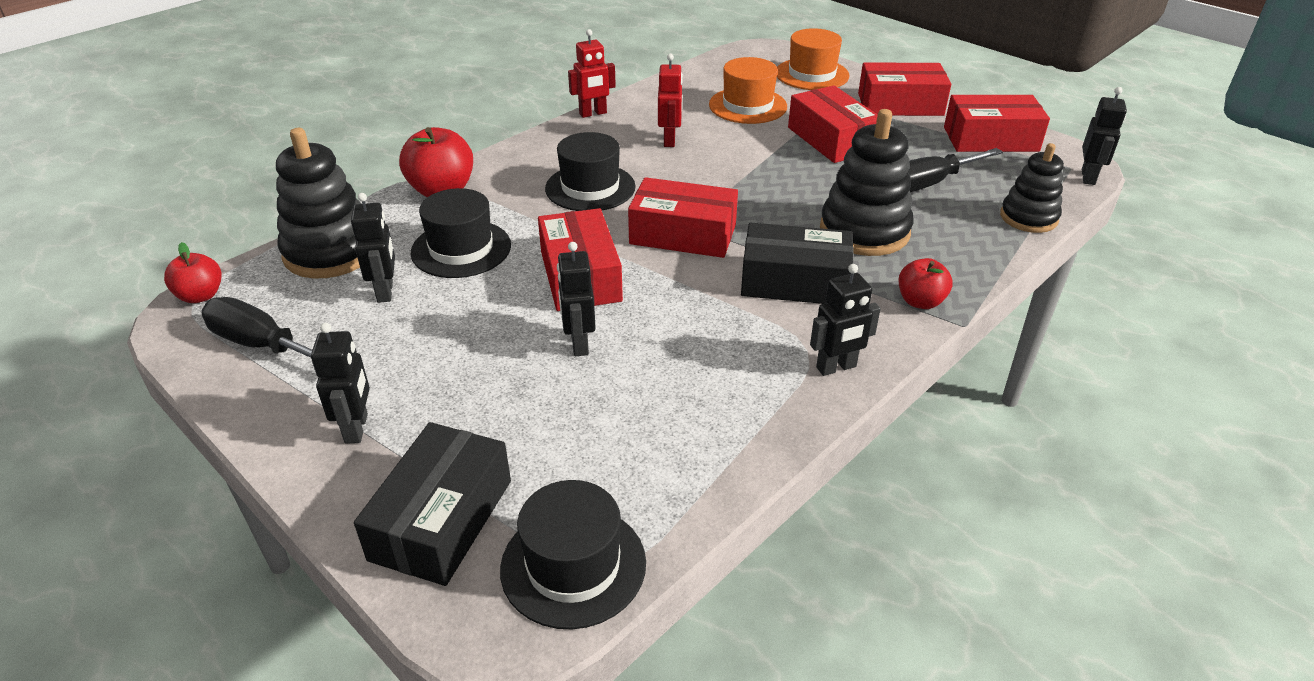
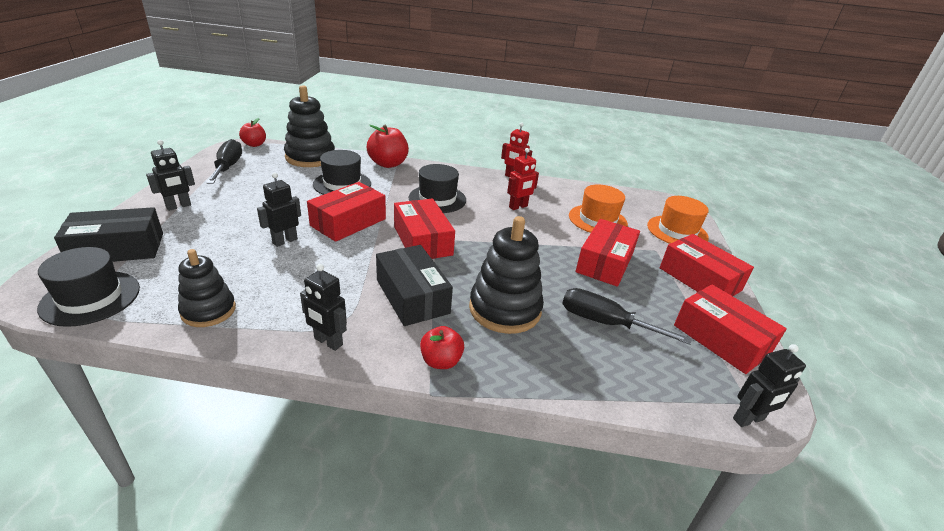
camera: 50 degrees right, 5 degrees down
(385, 292) = (290, 179): black robot -> none
(1028, 217) = (627, 394): black stacking toy -> black stacking toy (208, 310)

